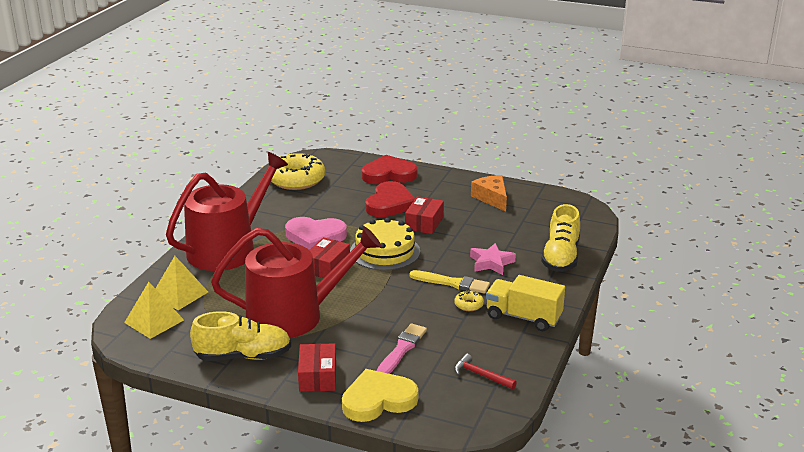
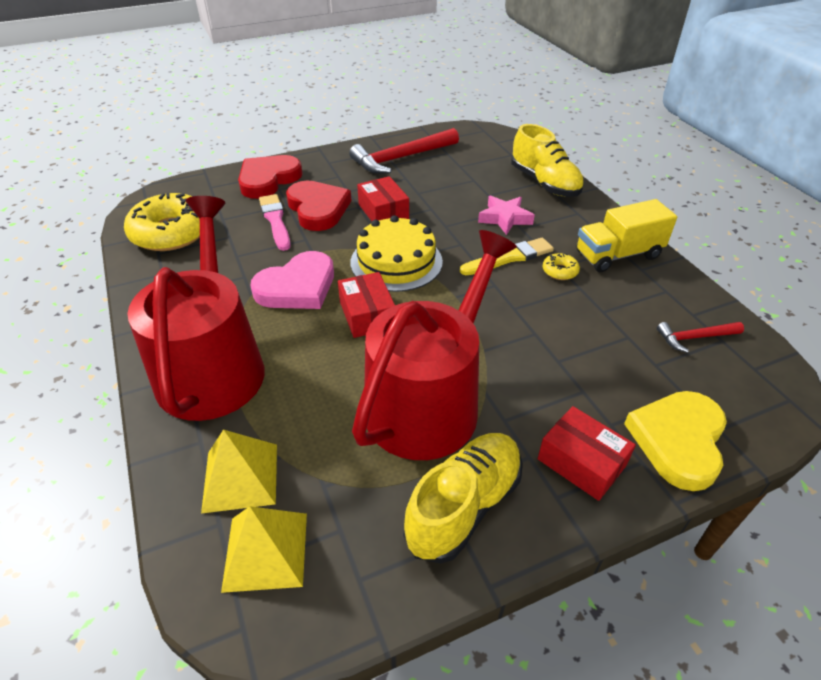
camera: 45 degrees left, 15 degrees up
(401, 350) = (593, 361): pink brush -> pink brush (275, 220)
(492, 198) = (401, 158): orange cheese -> red hammer

